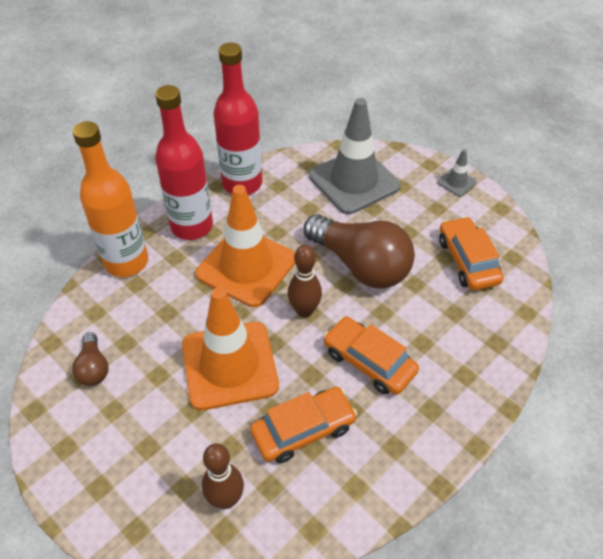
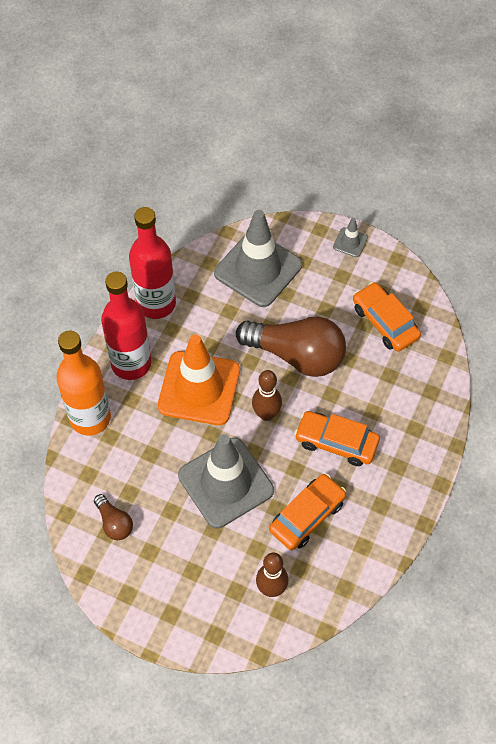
camera: 20 degrees left, 10 degrees up
(229, 365) = (226, 483): orange traffic cone -> grey traffic cone

